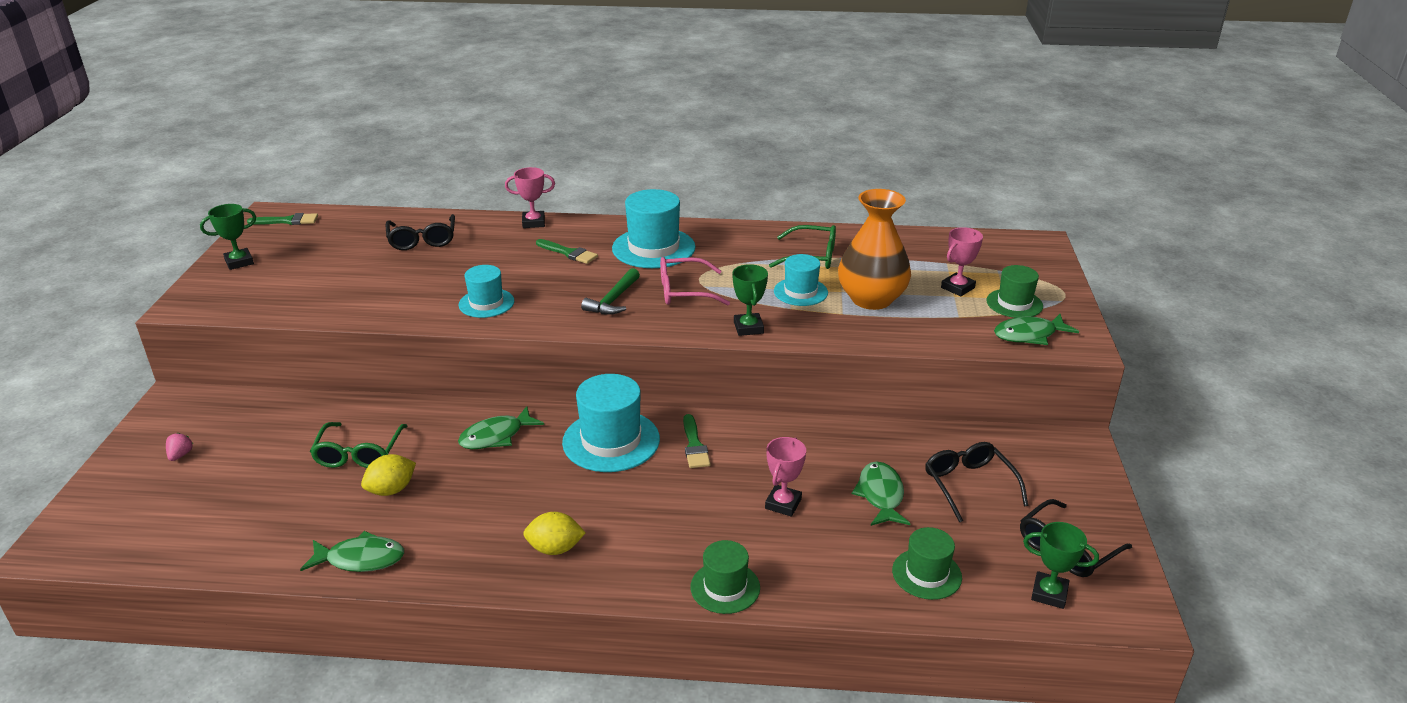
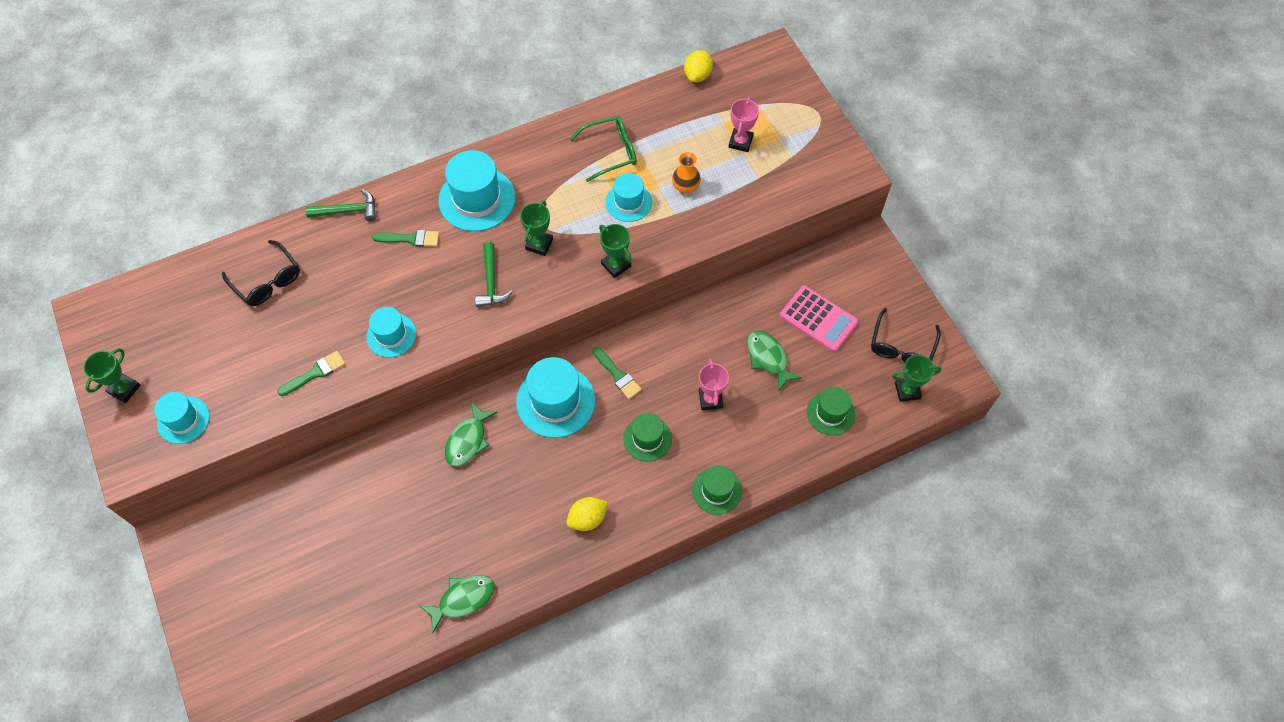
camera: 30 degrees left, 30 degrees up
(180, 455) = (237, 586): pink strawberry -> none
(258, 294) = (183, 420): none -> turquoise hat
(287, 221) = (114, 313): green brush -> green brush (315, 373)
(359, 454) = (378, 511): green glasses -> none
(391, 490) = (432, 530): yellow lemon -> yellow lemon (697, 75)
(533, 222) = (348, 211): pink trophy -> green hammer
(684, 291) = (539, 244): pink glasses -> green trophy
(871, 299) = (685, 186): orange vase -> orange vase, size x0.48
(969, 485) = (818, 319): black glasses -> pink calculator
(1014, 303) = (789, 143): green hat -> green hat (647, 438)
(1029, 335) = (816, 177): green fish -> none

